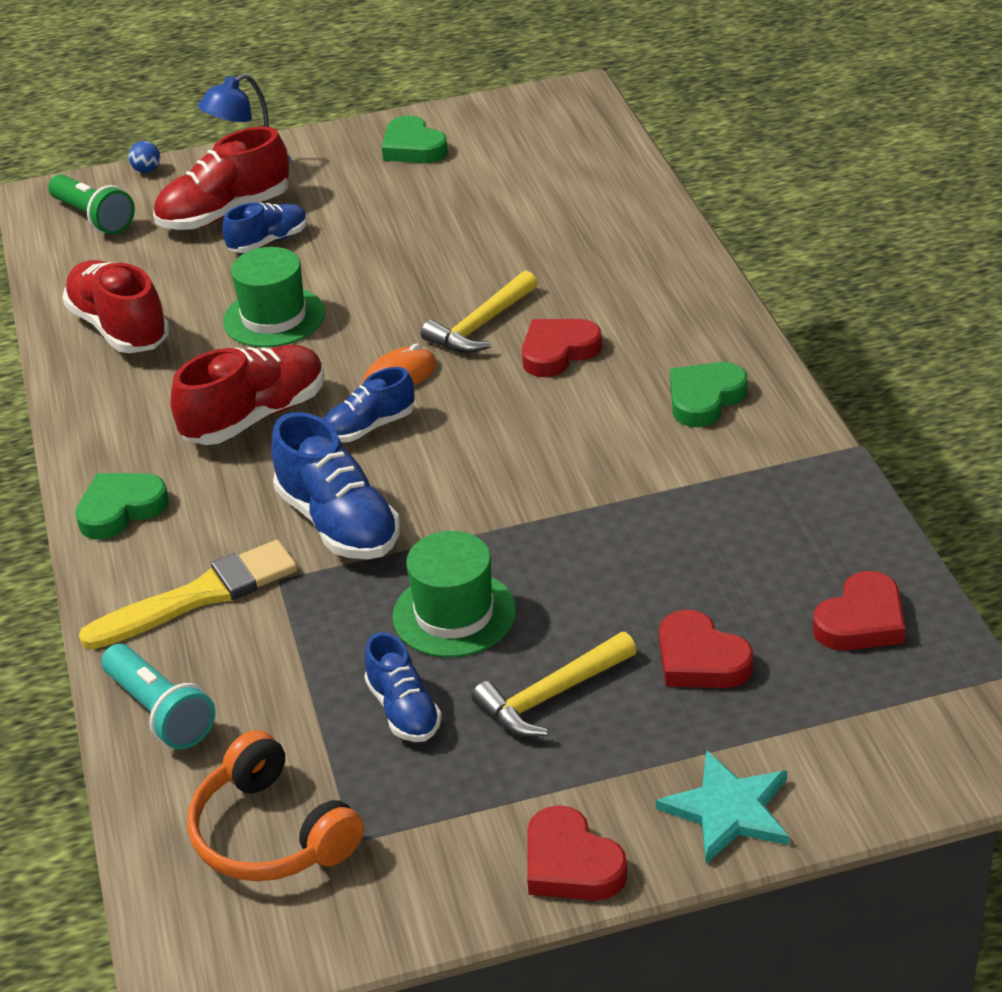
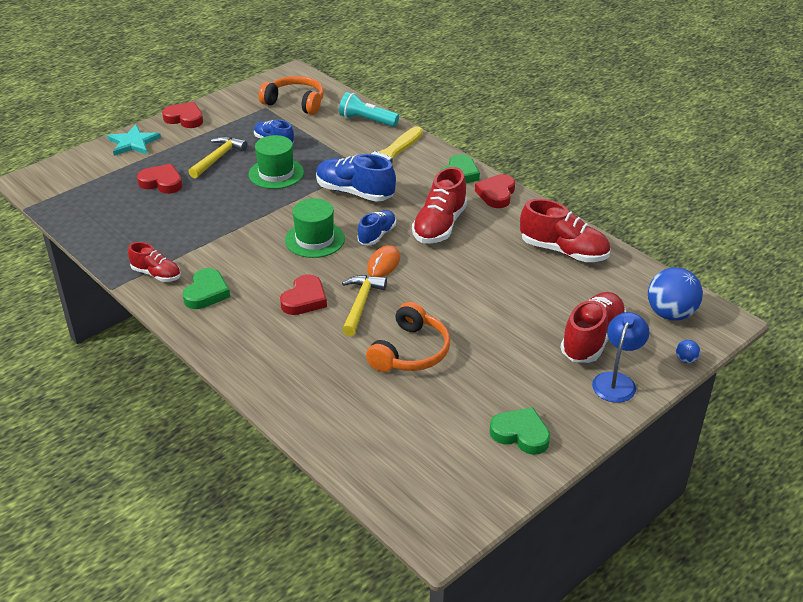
camera: 150 degrees right, 0 degrees up
(94, 218) = (670, 314): green flashlight -> blue ball
(268, 241) = (541, 326): blue shoe -> none
(274, 317) = (485, 278): green hat -> green hat (315, 239)
(463, 251) = (410, 352): none -> orange headphones
(776, 451) = (156, 274): none -> red shoe
(861, 621) = (94, 211): red heart -> red heart (496, 194)

